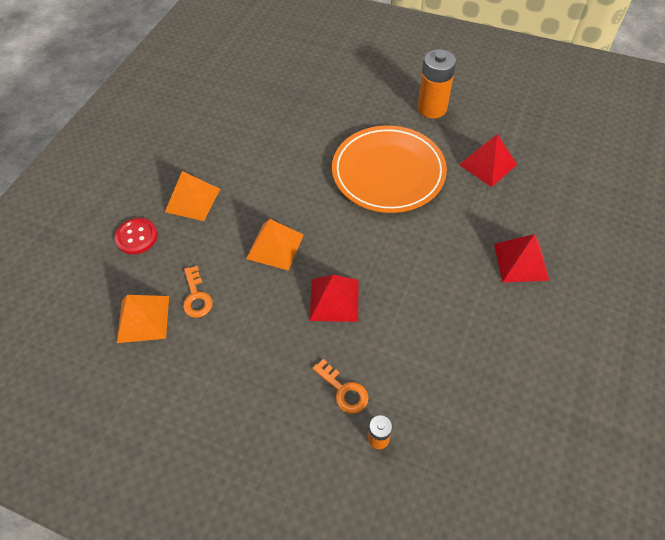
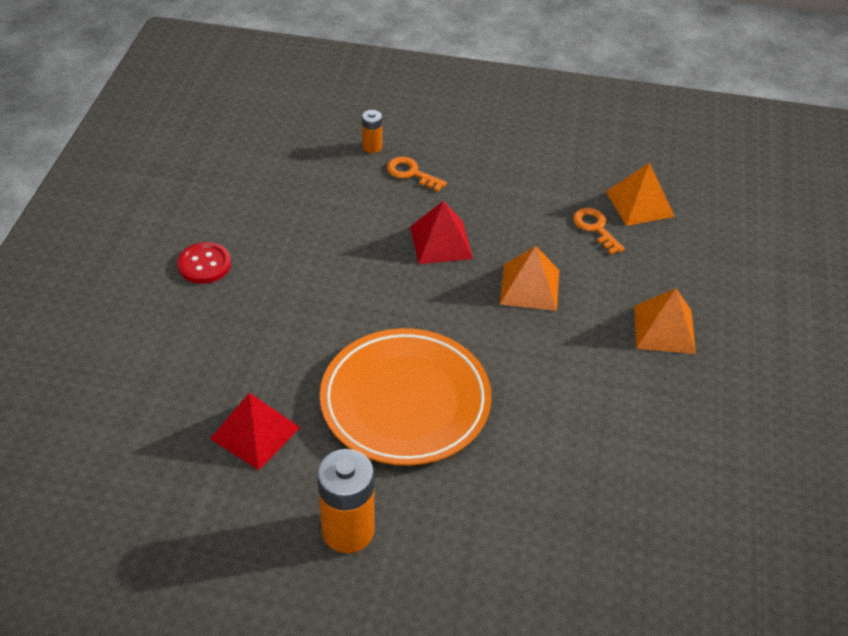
camera: 165 degrees right, 10 degrees down
(137, 237) = (704, 277): red button -> red button (204, 264)
(521, 261) = (222, 305): red pyramid -> none

